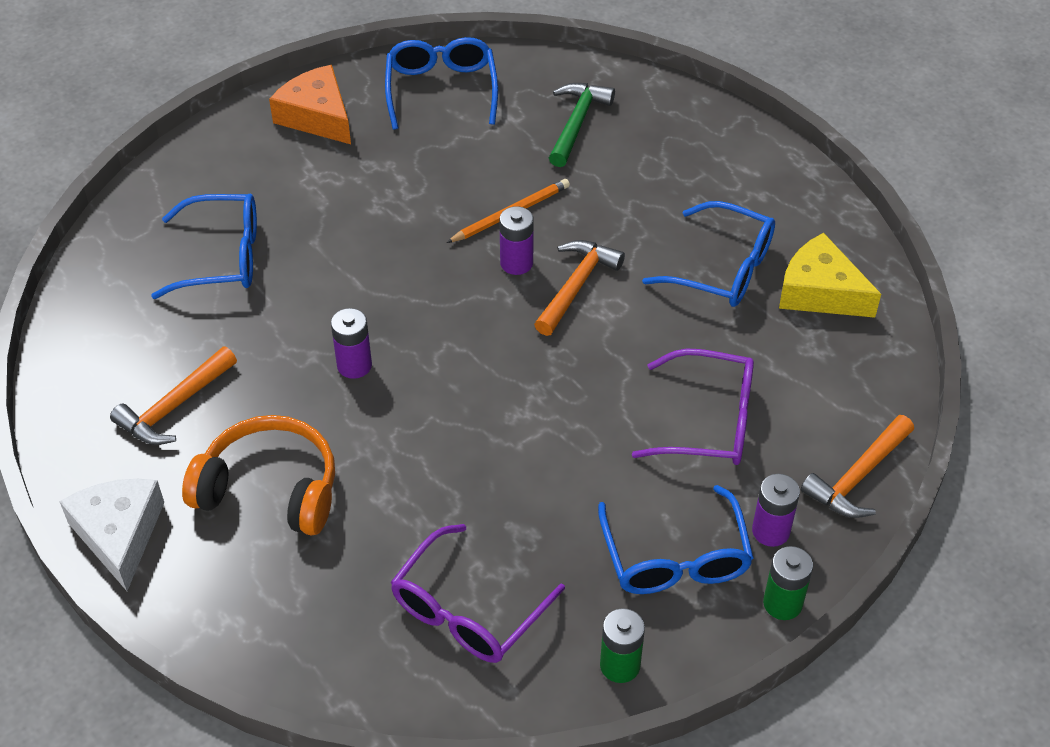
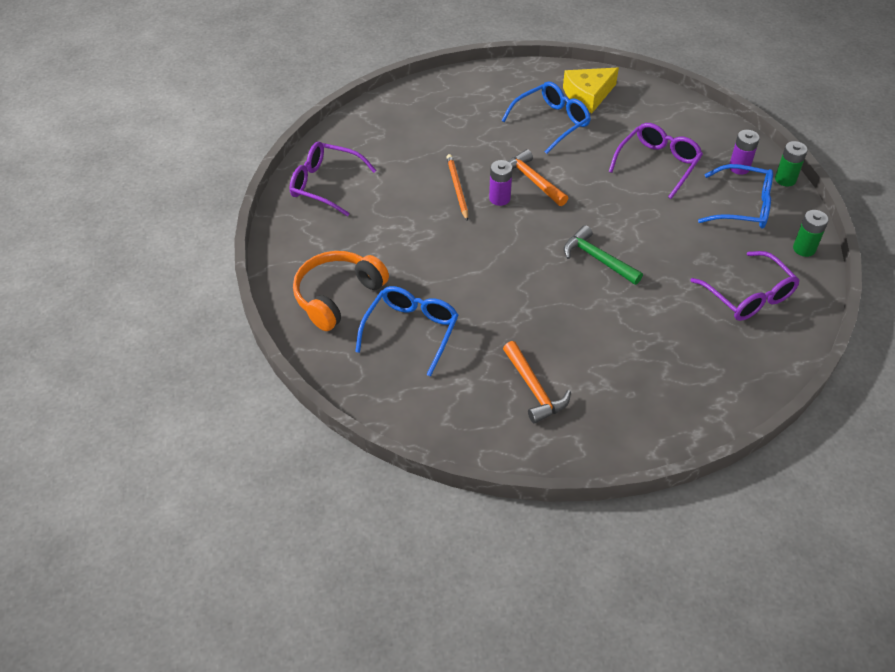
camera: 65 degrees left, 0 degrees up
(119, 534) = (630, 443): white cheese -> none
(270, 489) = (625, 358): orange headphones -> orange headphones (337, 296)
(317, 116) = (307, 248): orange cheese -> none
(354, 365) = (544, 292): purple battery -> none
(441, 89) = (325, 184): blue glasses -> purple glasses
(576, 123) = (398, 138): green hammer -> green hammer (597, 259)
(858, 476) = (717, 127): orange hammer -> none

